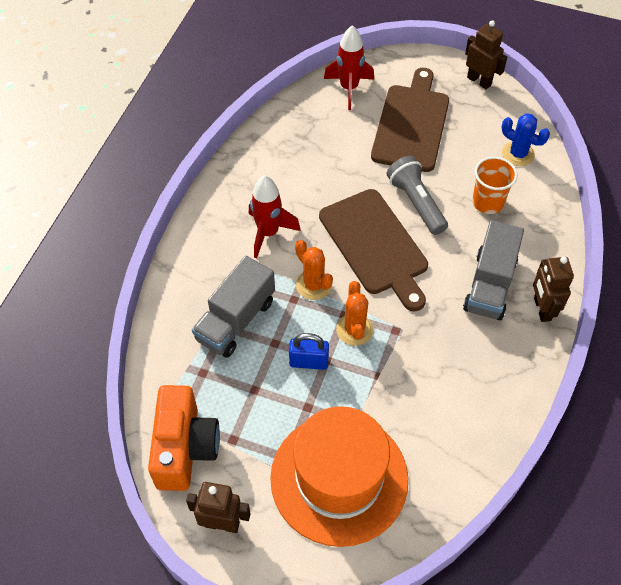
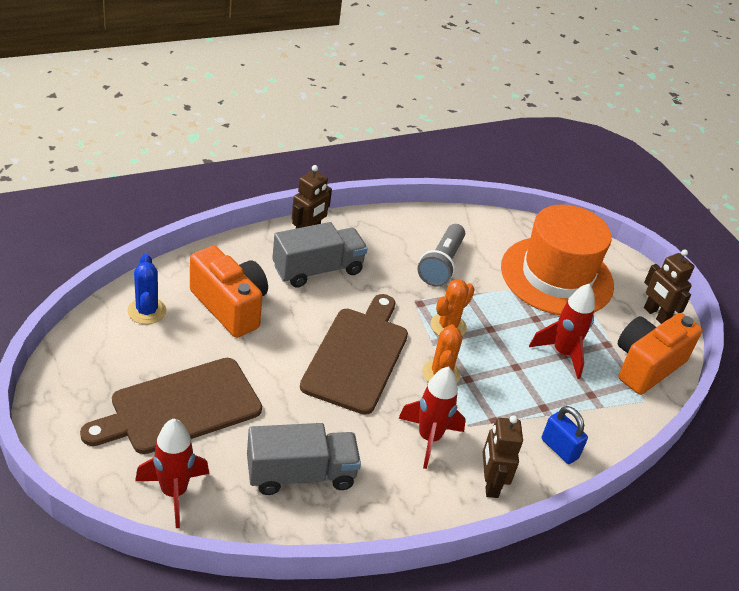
camera: 140 degrees left, 15 degrees down
(236, 320) = (529, 403): grey truck -> grey truck (300, 474)
(256, 391) = (562, 353): none -> red rocket
(309, 362) = (504, 337): blue padlock -> blue padlock (559, 449)
(416, 203) = (281, 353): grey flashlight -> grey flashlight (441, 264)
(479, 81) = (59, 384): brown robot -> brown robot (490, 484)
(487, 202) = (230, 306): orange cup -> orange camera

